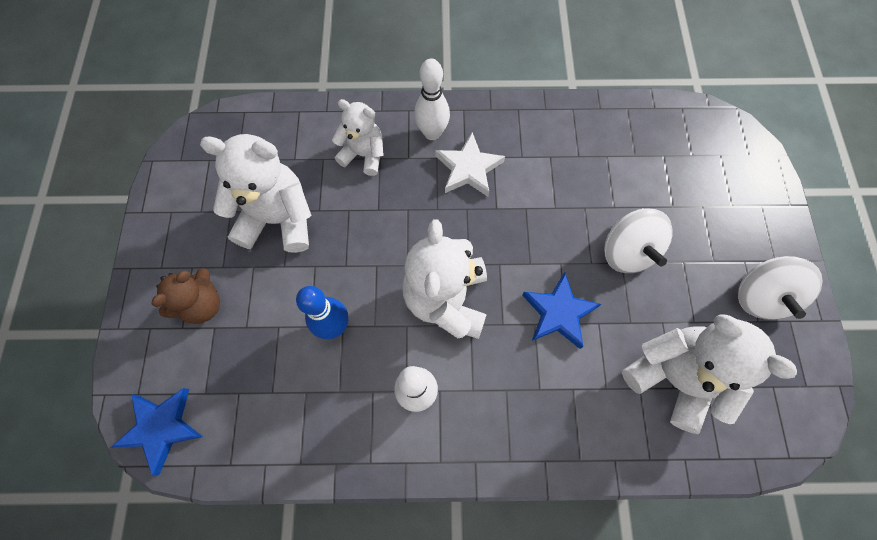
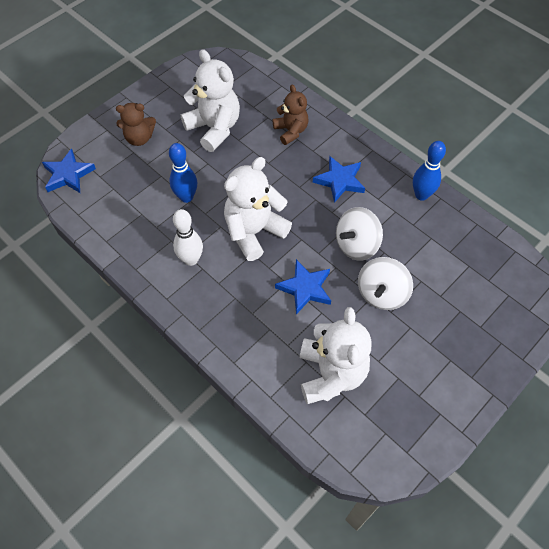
camera: 45 degrees right, 10 degrees down
(364, 155) = (291, 131): white teddy bear -> brown teddy bear
(432, 133) = (340, 148): white bowling pin -> none
(468, 168) = (339, 181): white star -> blue star
(554, 119) = (421, 195): none -> blue bowling pin
(760, 296) = (436, 384): white spinning top -> white spinning top (356, 245)

